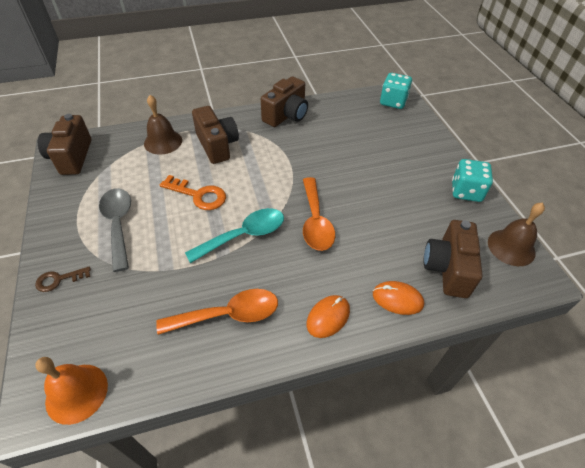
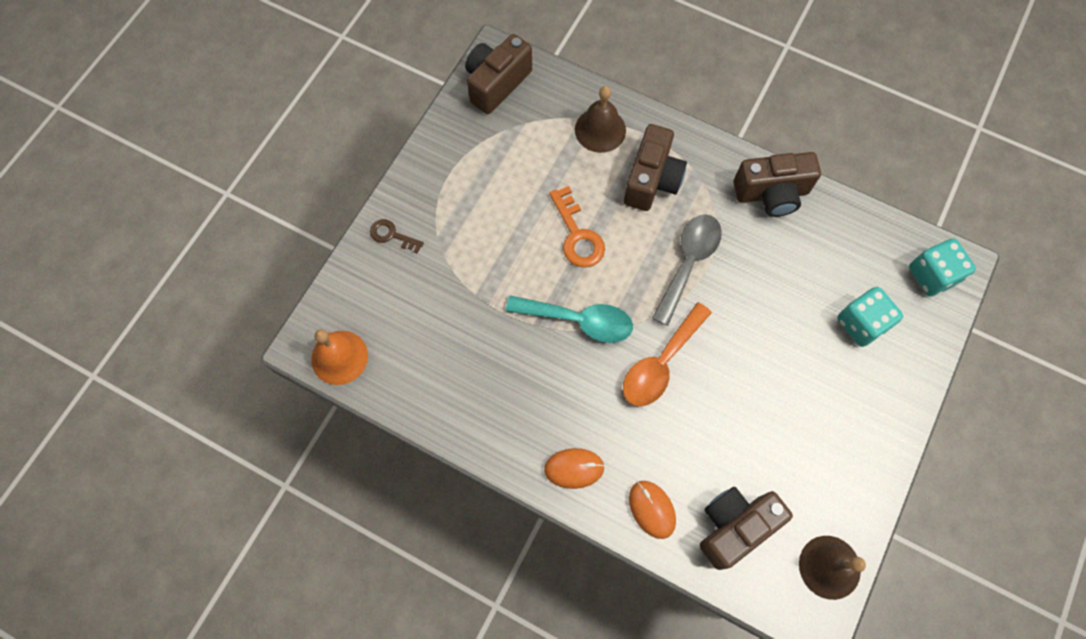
camera: 45 degrees right, 20 degrees up
(118, 224) = (479, 211): grey spoon -> grey spoon (688, 262)
(228, 314) = (496, 390): orange spoon -> none
(466, 191) = (864, 468): turquoise dice -> turquoise dice (861, 323)

